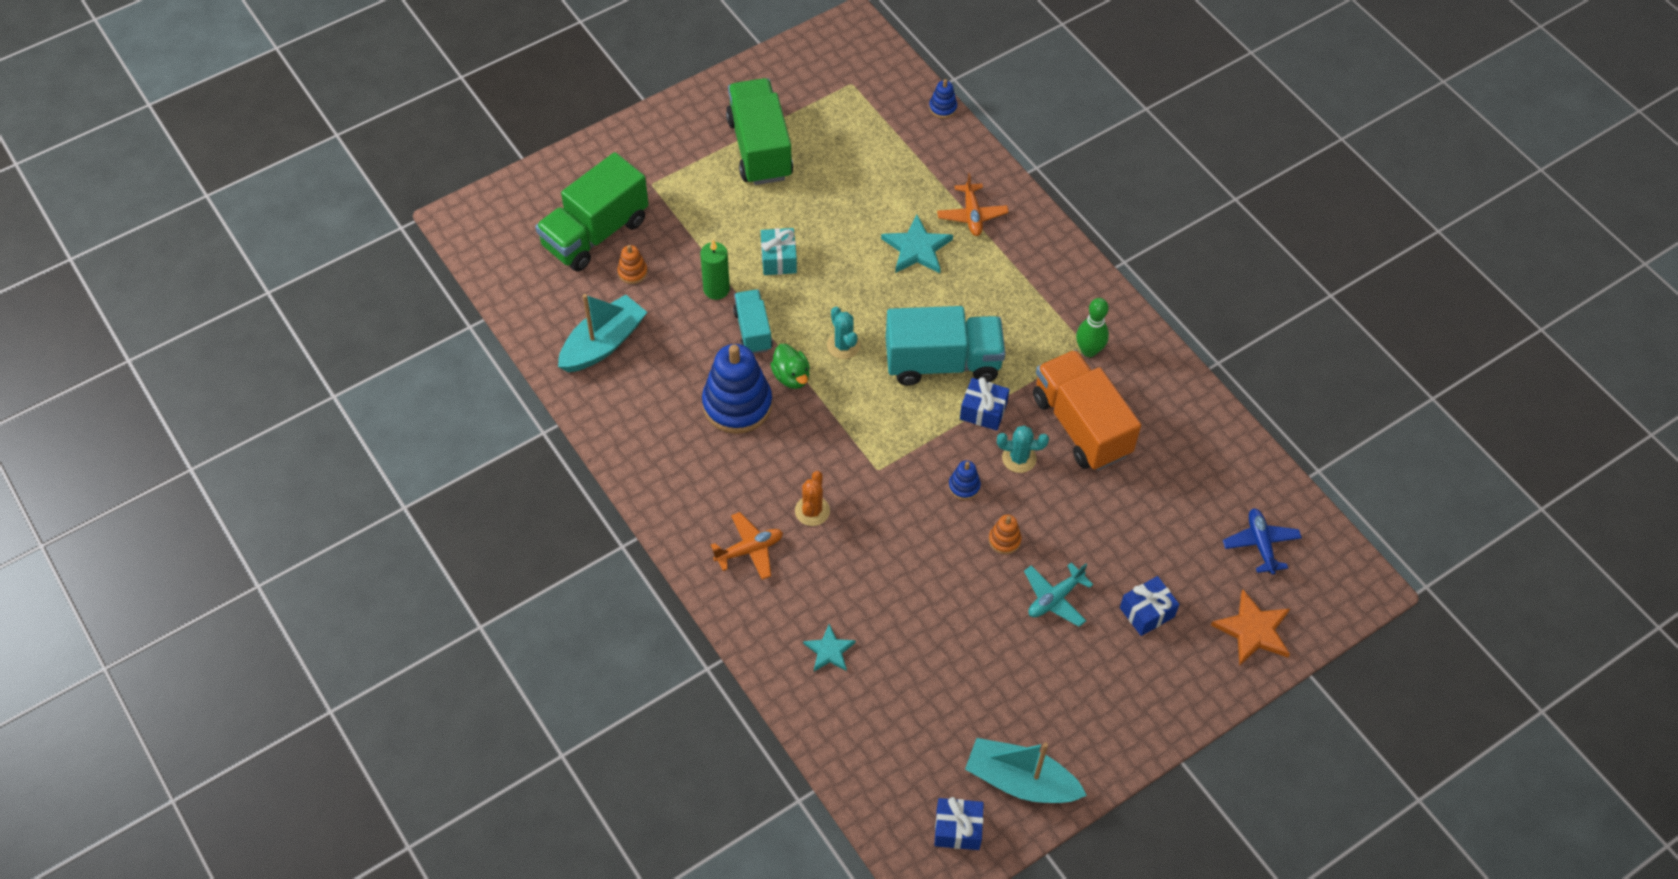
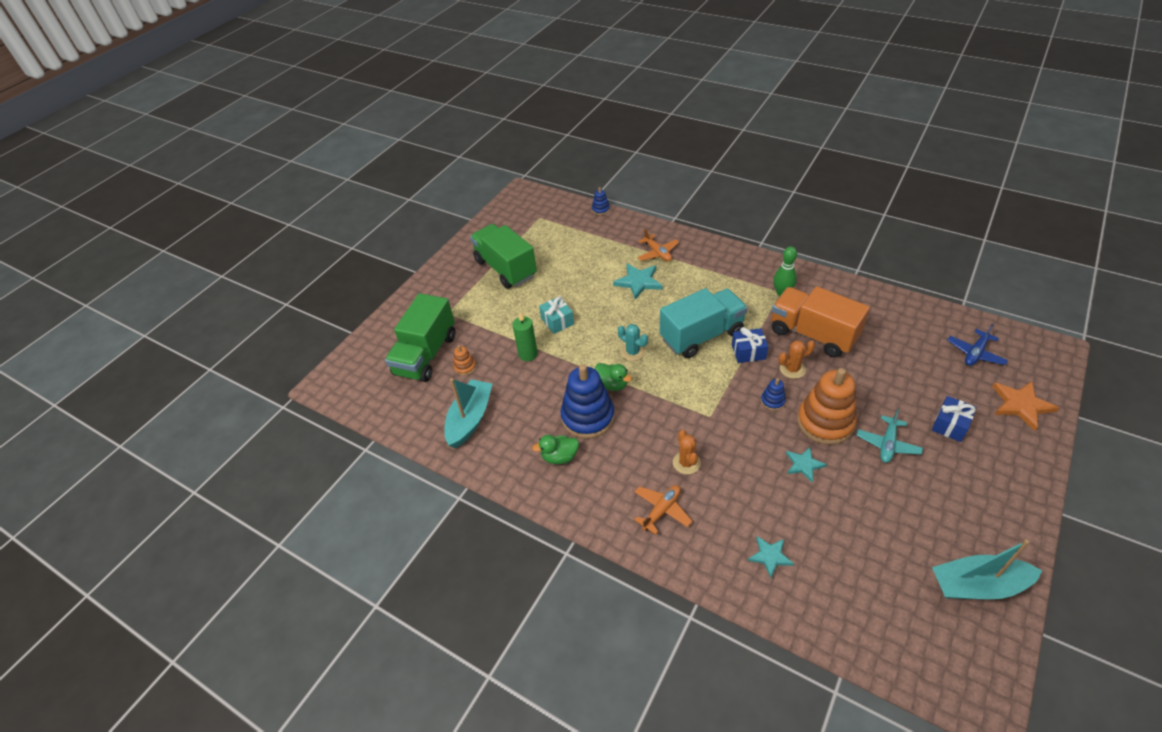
camera: 20 degrees left, 10 degrees down
(677, 437) = (559, 457): none -> green duck
(753, 330) = (568, 368): turquoise truck -> none
(941, 575) = (804, 465): none -> turquoise star
(957, 829) = (969, 649): blue gift -> none
(1004, 540) = (825, 422): orange stacking toy -> orange stacking toy, size x2.25
(1019, 458) = (792, 369): turquoise cactus -> orange cactus
(1260, 544) = (975, 353): blue plane -> blue plane turned 105 degrees counterclockwise

